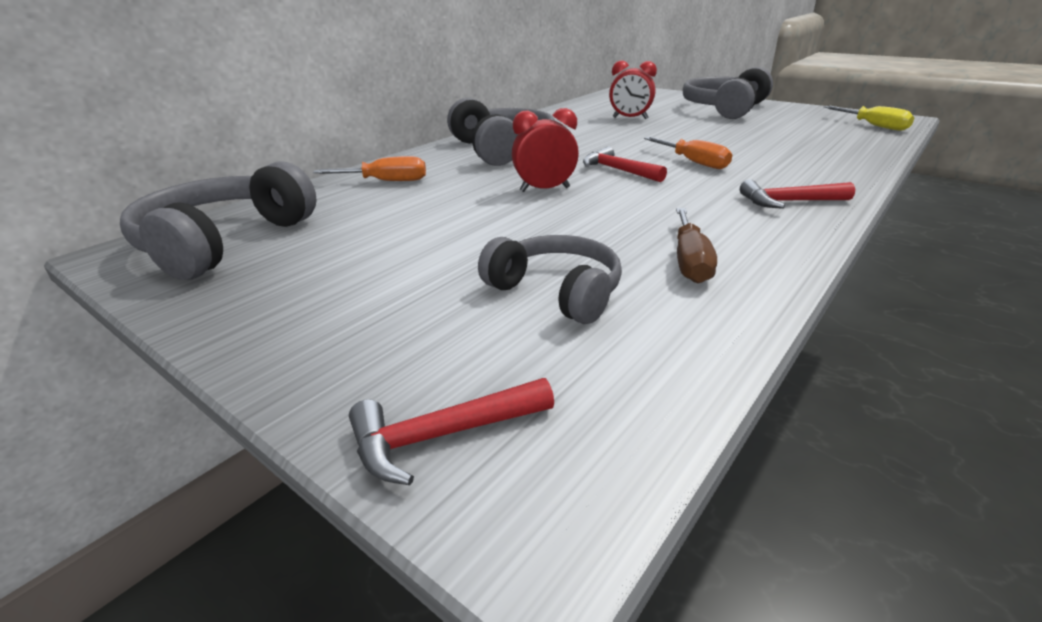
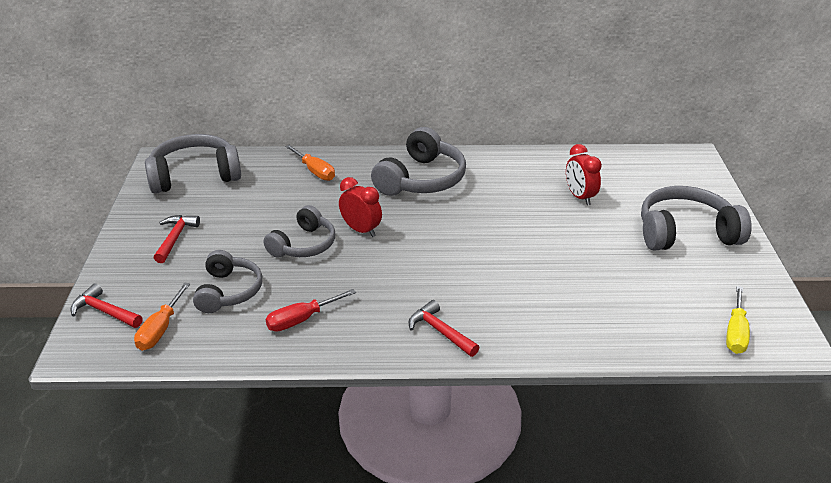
camera: 50 degrees right, 5 degrees up
(523, 221) = (303, 245): none -> grey headphones
(618, 170) = (430, 242): red hammer -> red hammer (175, 238)
(690, 261) = (301, 320): brown screwdriver -> red screwdriver
(693, 162) = (487, 267): orange screwdriver -> orange screwdriver (160, 330)

